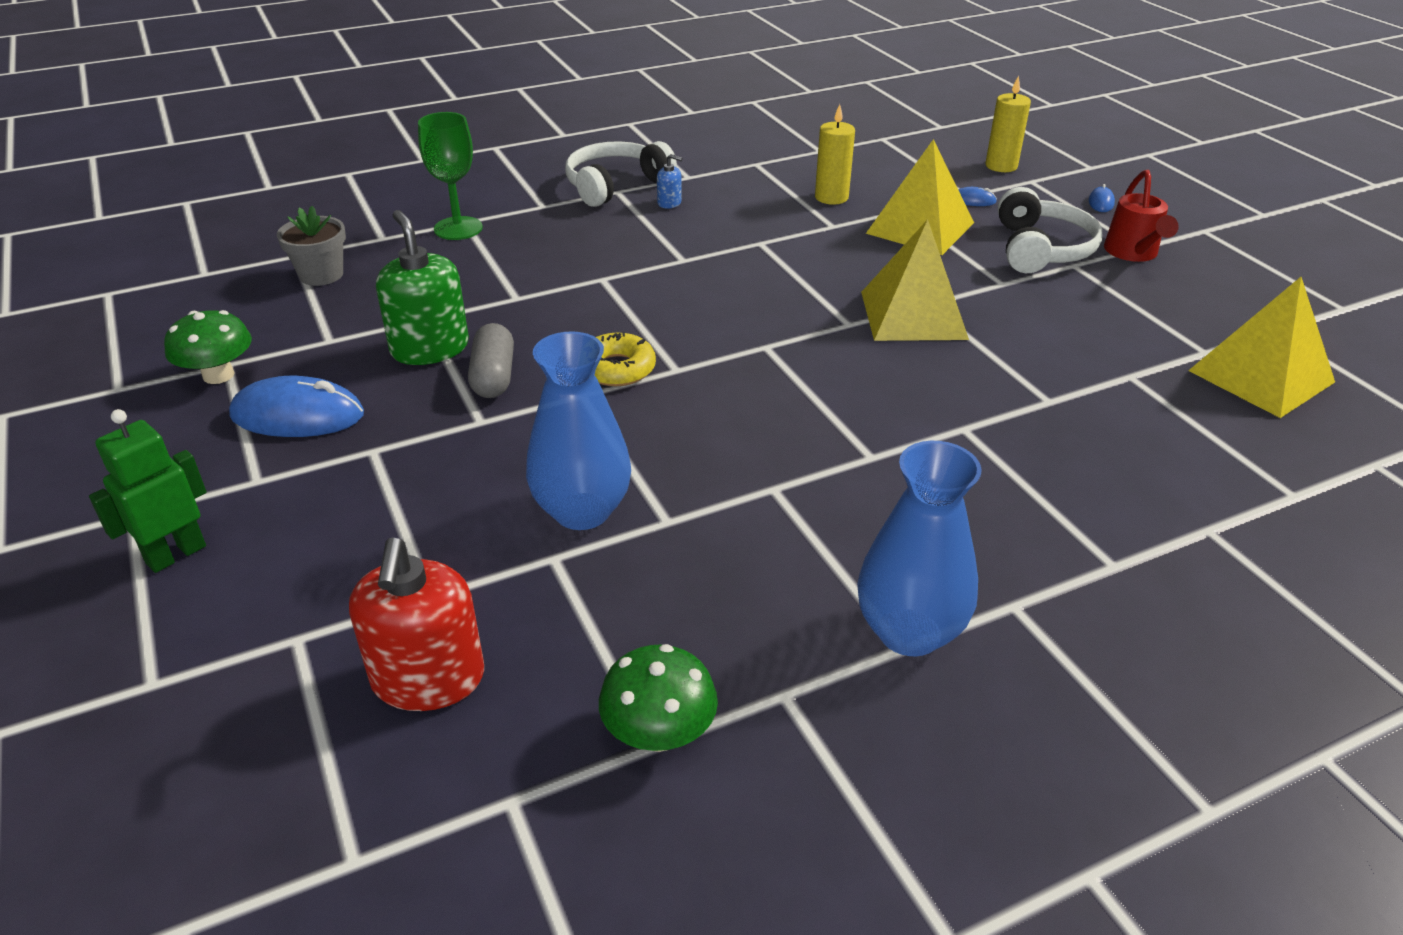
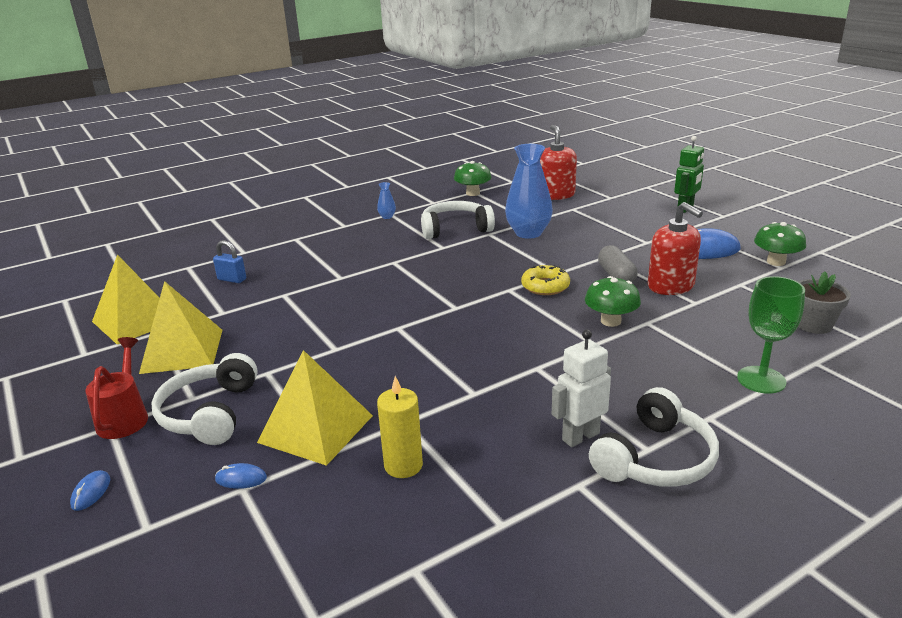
camera: 175 degrees right, 10 degrees down
(430, 348) = (671, 286): green soap dispenser -> red soap dispenser
(560, 304) = (610, 321): none -> green mushroom
(669, 203) = (580, 436): blue soap dispenser -> white robot
(738, 549) = (455, 229): none -> white headphones
(909, 632) = (387, 217): blue vase -> blue vase, size x0.42
(913, 315) = (349, 338): yellow pyramid -> yellow pyramid (182, 351)
(1001, 166) = (165, 559): yellow candle -> none
(1170, 447) = (232, 279): none -> blue padlock

